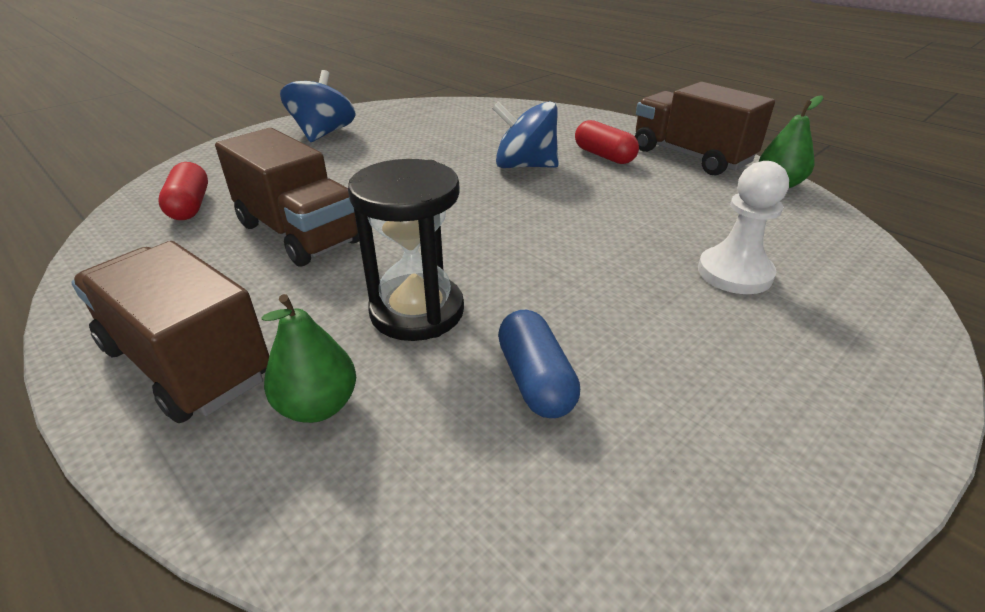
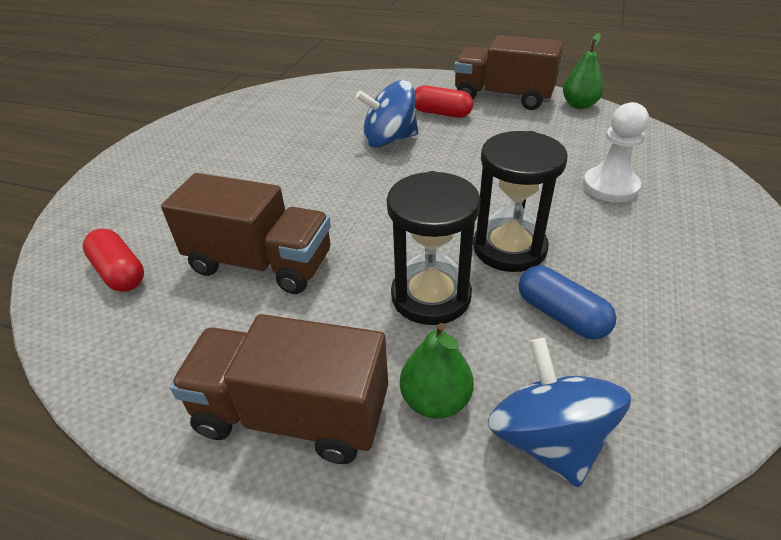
camera: 25 degrees left, 5 degrees up
(323, 134) = (173, 156): blue spinning top -> blue spinning top (548, 439)
(546, 295) = (509, 248): none -> black hourglass

